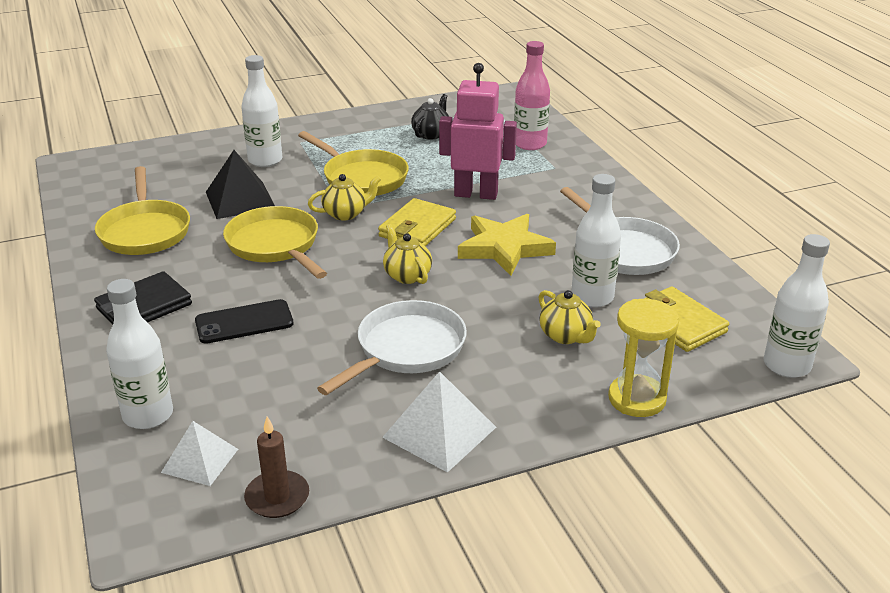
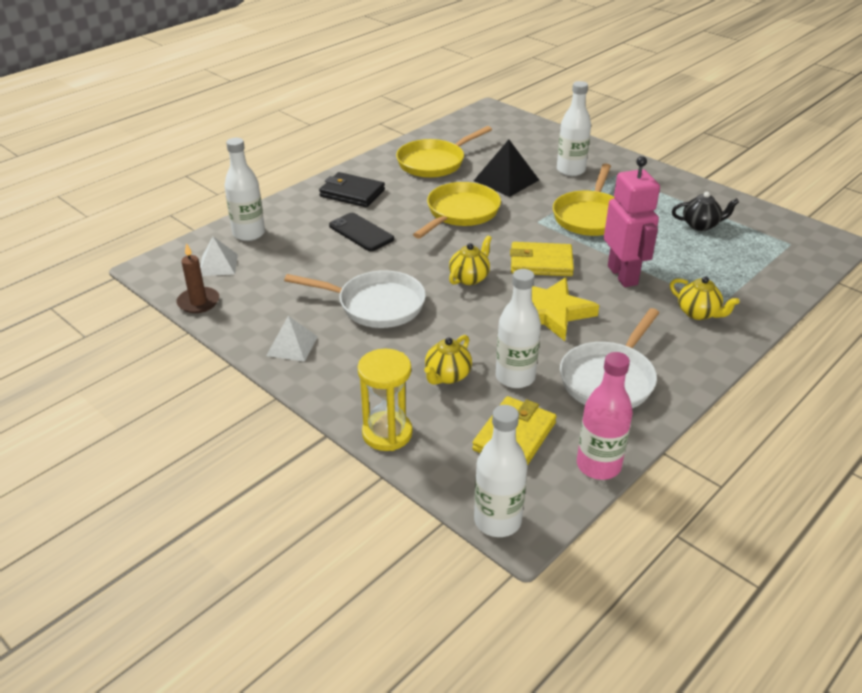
camera: 65 degrees right, 5 degrees up
(346, 214) = (530, 226): yellow teapot -> yellow teapot (698, 313)
(439, 432) = (292, 346): white pyramid -> white pyramid, size x0.66
(530, 144) = (747, 279): pink bottle -> pink bottle (598, 465)

